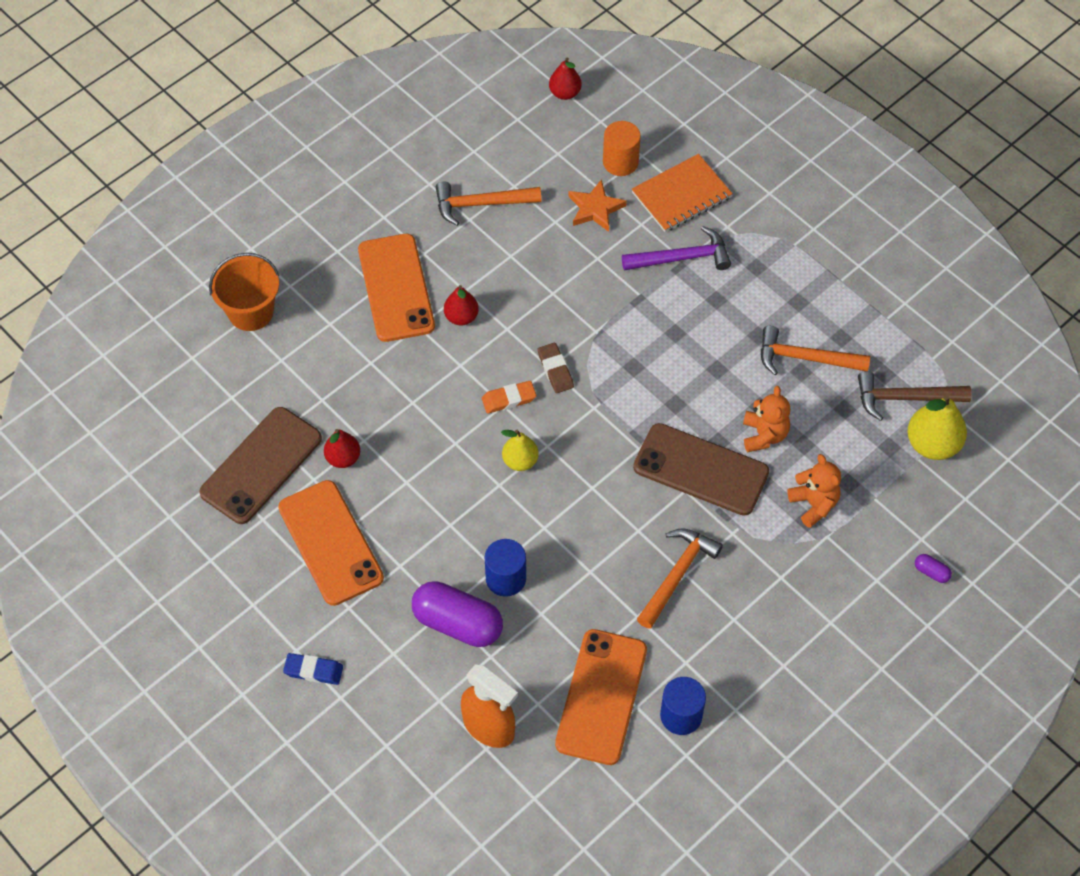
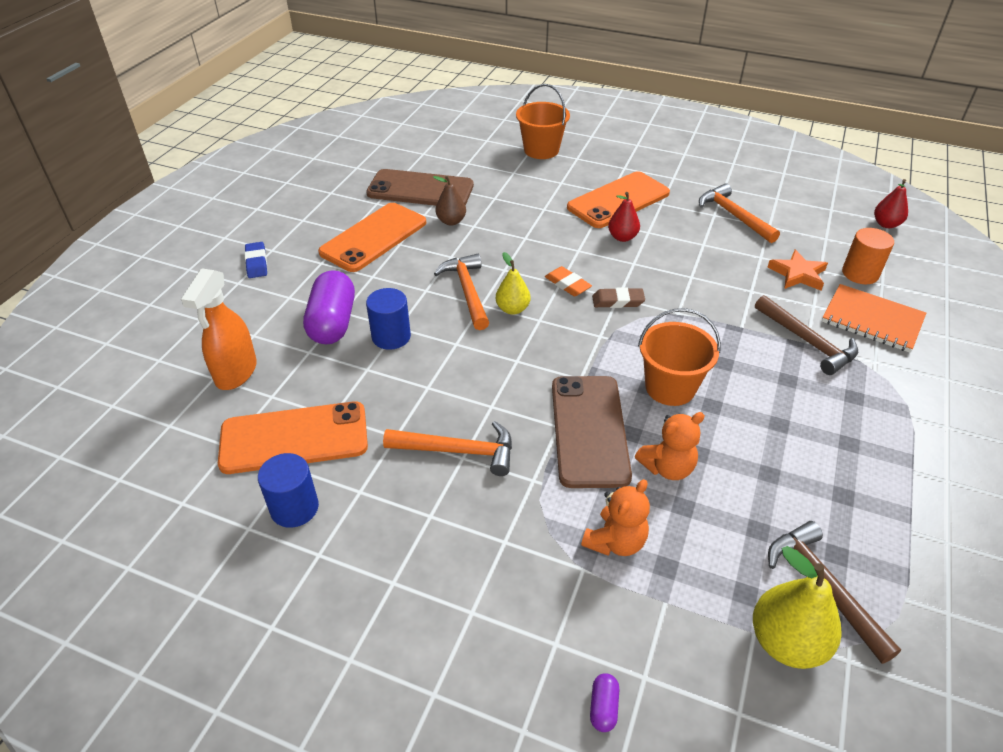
camera: 65 degrees right, 15 degrees down
(343, 458) = (451, 221): red pear -> brown pear
(555, 370) = (618, 301): brown eraser -> brown eraser turned 45 degrees clockwise
(682, 258) = (807, 341): purple hammer -> brown hammer
(683, 387) = (670, 387): none -> orange bucket
(805, 358) = (788, 472): orange hammer -> orange hammer (467, 291)

